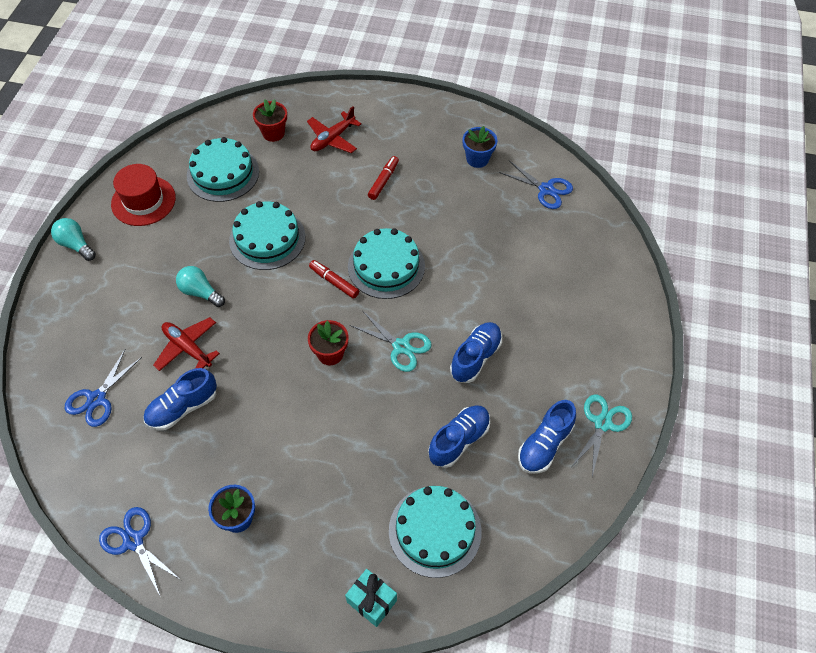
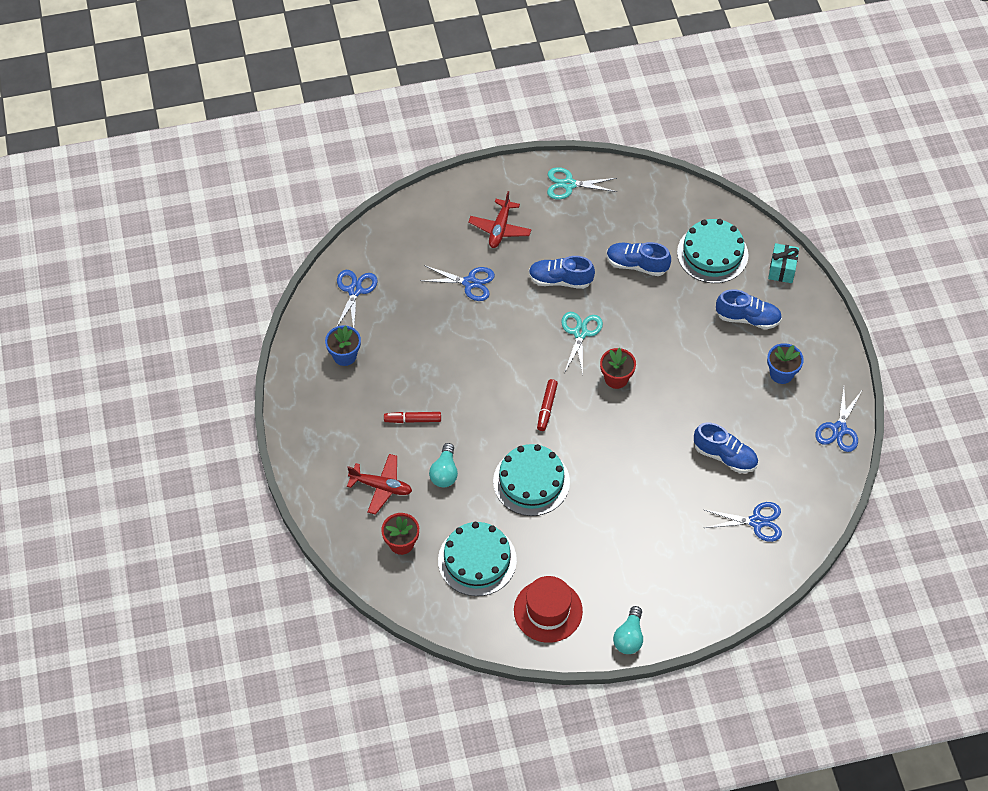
camera: 115 degrees left, 0 degrees up
(187, 348) = (673, 482): red plane -> red plane (500, 228)
(200, 292) = (616, 504): turquoise light bulb -> turquoise light bulb (444, 473)
(386, 266) = (508, 376): turquoise cake -> none
(511, 279) = (470, 283): none -> blue scissors
(544, 445) = (607, 213): blue shoe -> blue shoe (747, 318)

